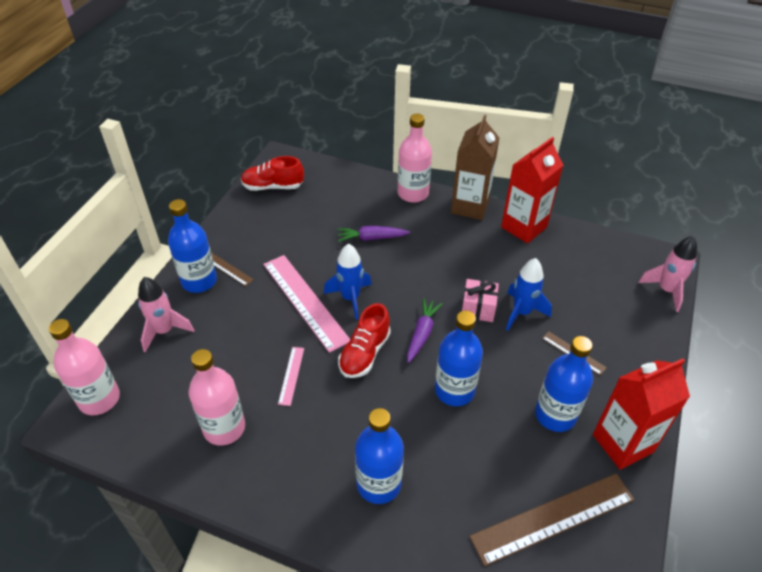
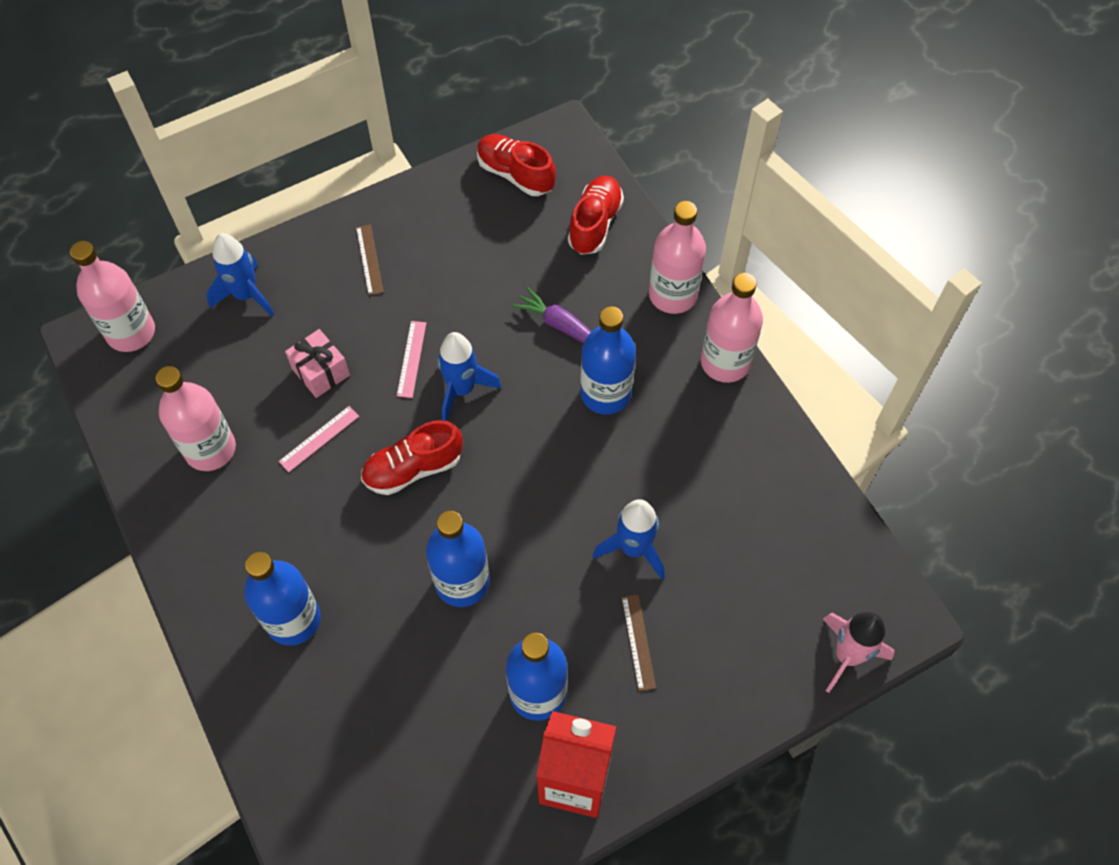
camera: 40 degrees right, 15 degrees up
(164, 331) = (246, 295): pink rocket -> blue rocket
(199, 281) = (328, 255): blue bottle -> blue bottle (605, 393)
(305, 301) = (411, 359): pink ruler -> pink ruler, size x0.47
(339, 185) = (595, 224): none -> red shoe
(422, 333) = (495, 490): purple carrot -> none
(470, 206) = (725, 362): brown carton -> pink bottle
(478, 308) = (589, 506): pink gift -> pink gift (320, 372)
(524, 227) = (762, 439): red carton -> none
(553, 517) = (419, 790): brown ruler -> none

